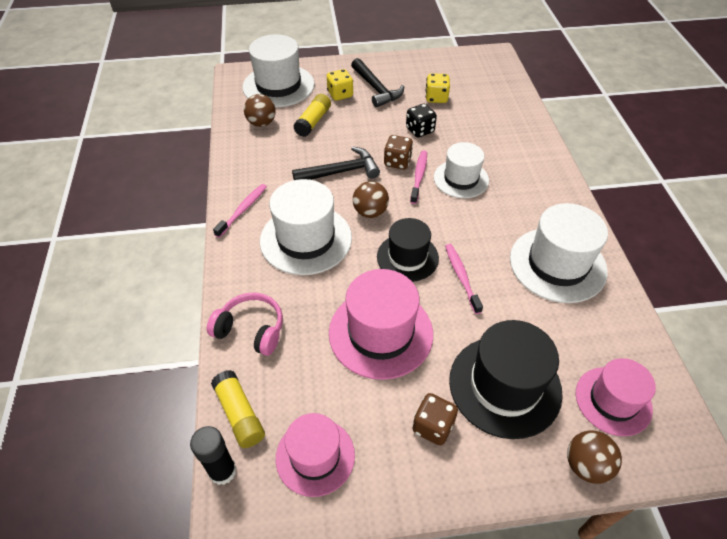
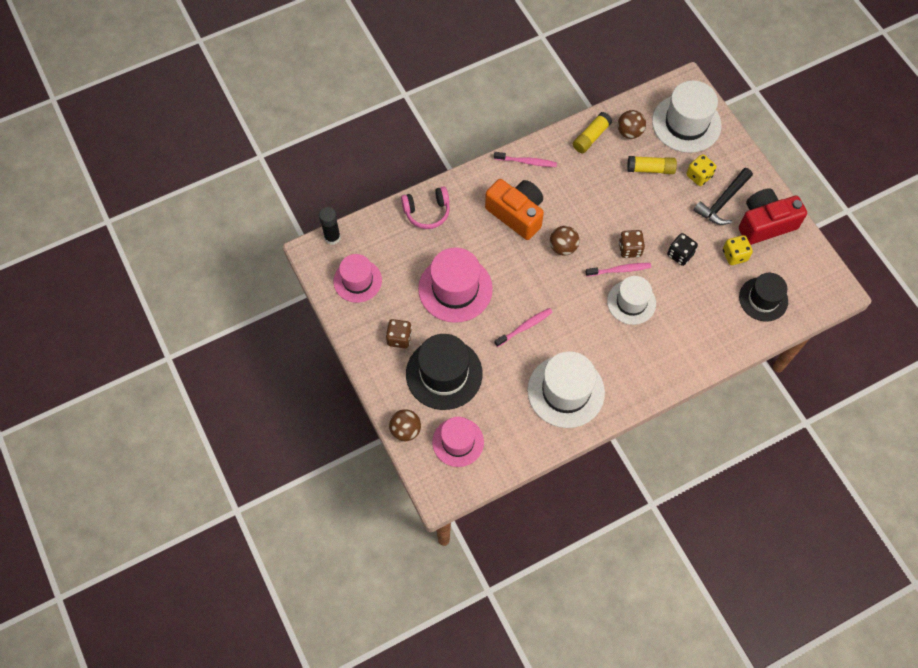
camera: 70 degrees right, 15 degrees up
(239, 414) = (368, 231): yellow glue stick -> yellow glue stick (591, 137)
(251, 329) = (427, 212): pink headphones -> pink headphones turned 75 degrees clockwise
(306, 239) = (516, 214): white hat -> orange camera
(341, 172) = (598, 212): black hammer -> none
(407, 257) = (528, 286): black hat -> black hat (763, 299)
(412, 72) = (765, 224): none -> red camera

